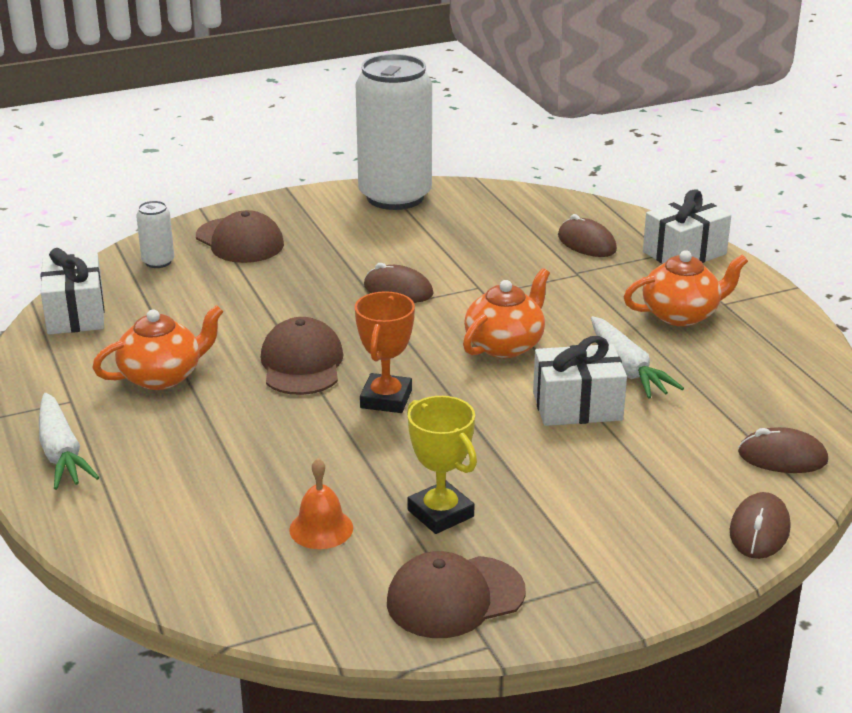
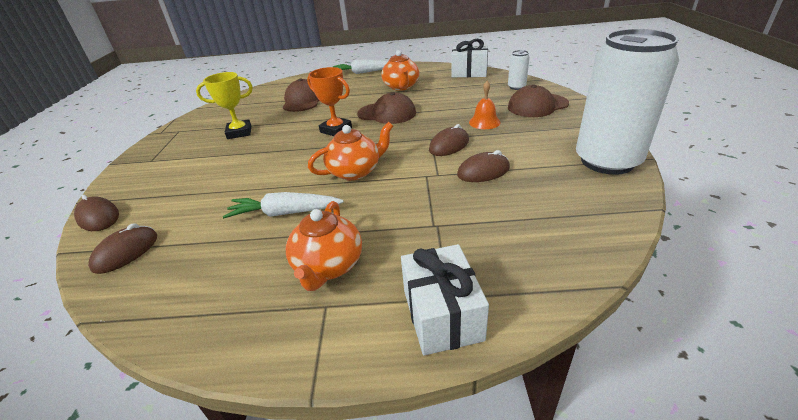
camera: 115 degrees right, 5 degrees up
(321, 528) = (264, 109): orange bell -> orange bell (484, 122)
(455, 597) = (191, 129): brown cap -> brown cap (303, 101)
(505, 345) = (355, 171): orange teapot -> orange teapot turned 90 degrees counterclockwise
(577, 406) = (269, 183): white gift -> none
(586, 243) = (490, 245): brown mouse -> brown mouse (483, 171)

